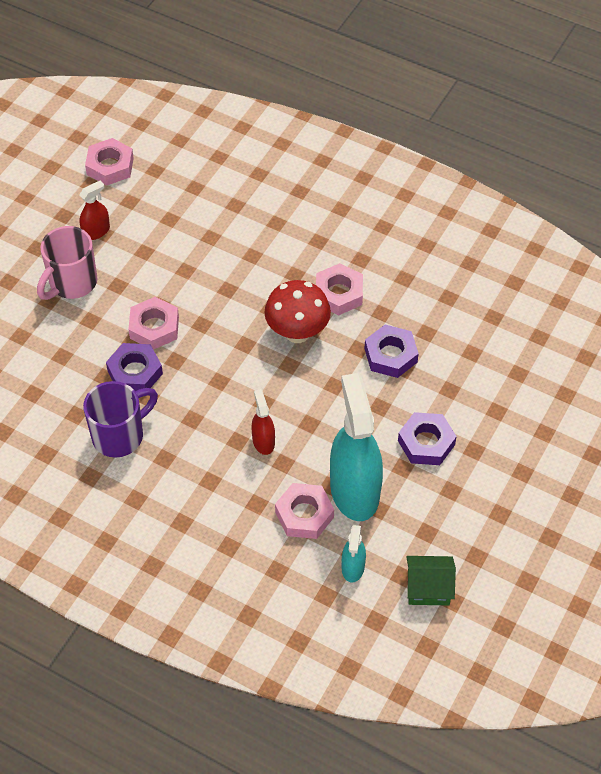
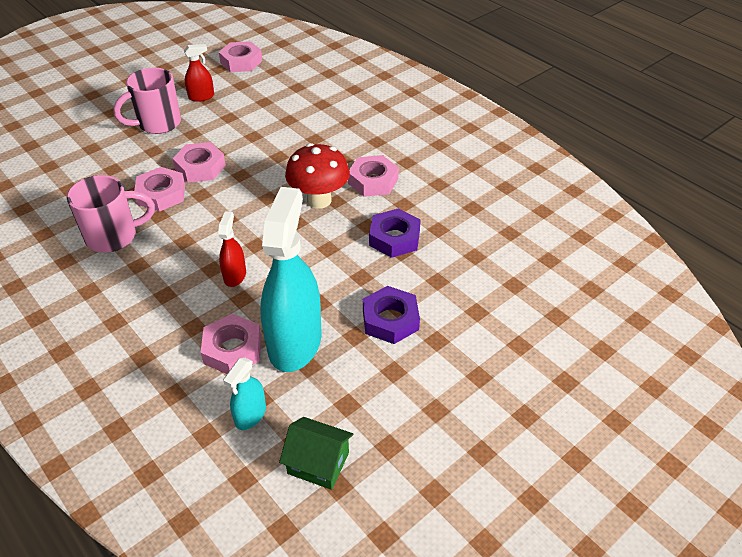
camera: 20 degrees right, 10 degrees down
(120, 435) = (114, 236): purple mug -> pink mug
(135, 372) = (161, 194): purple nut -> pink nut

